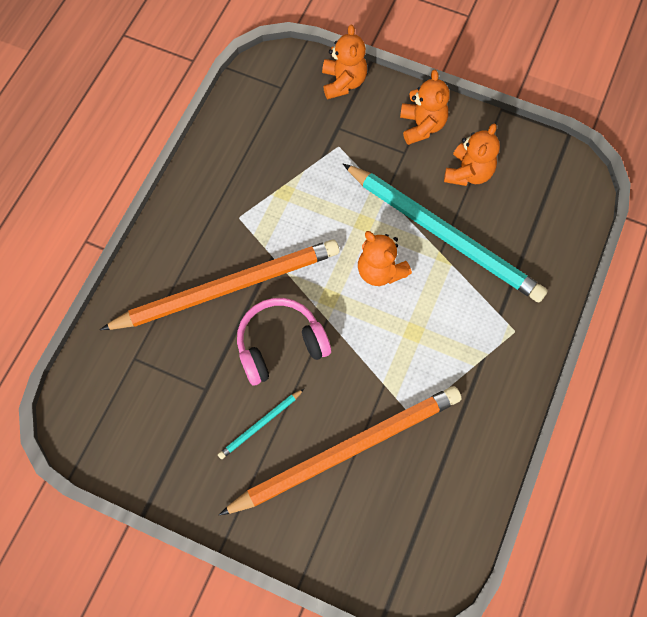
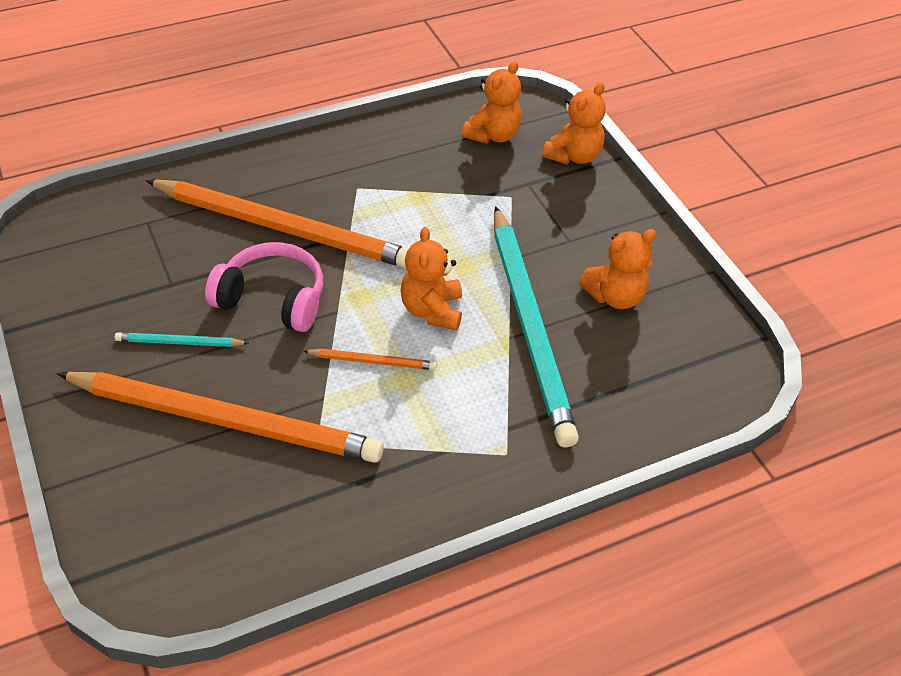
camera: 40 degrees right, 20 degrees down
(384, 336) = (372, 361): none -> orange pencil
(422, 126) = (611, 232): orange teddy bear -> orange teddy bear (493, 135)

